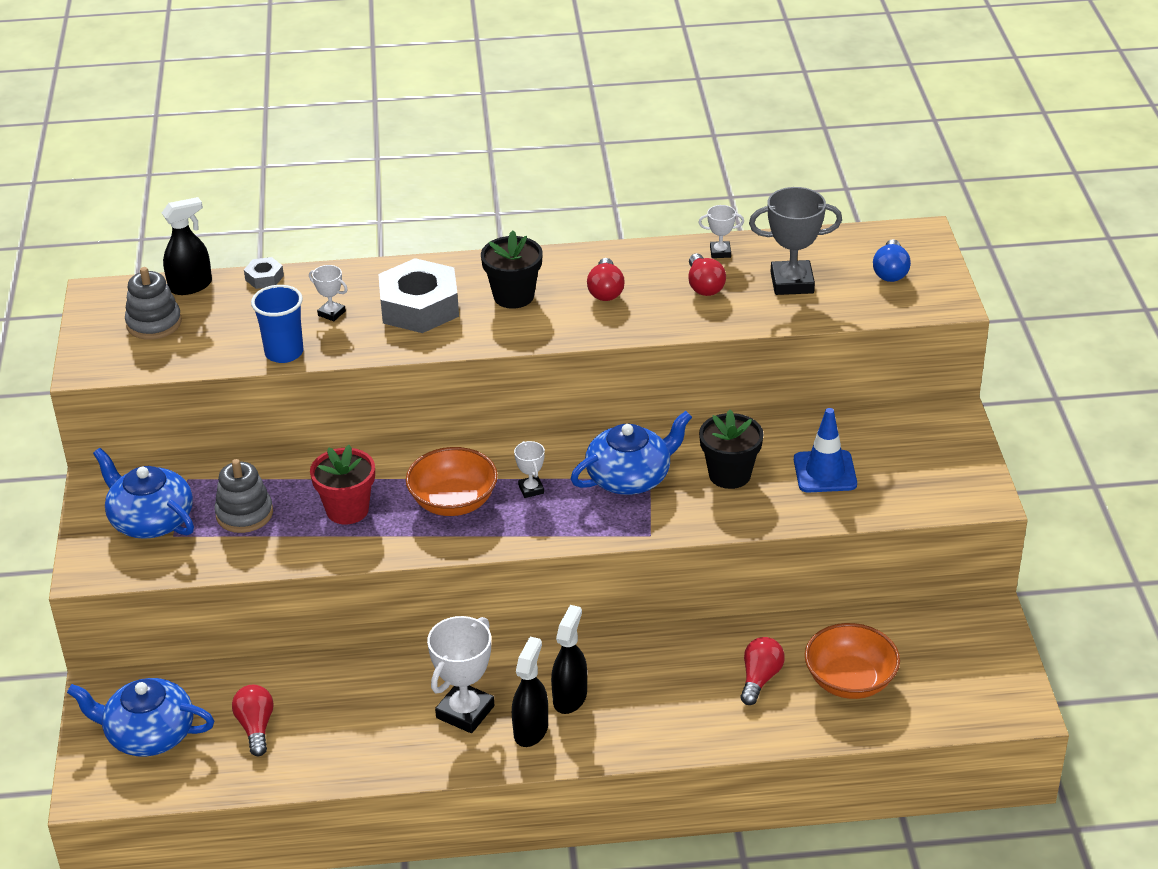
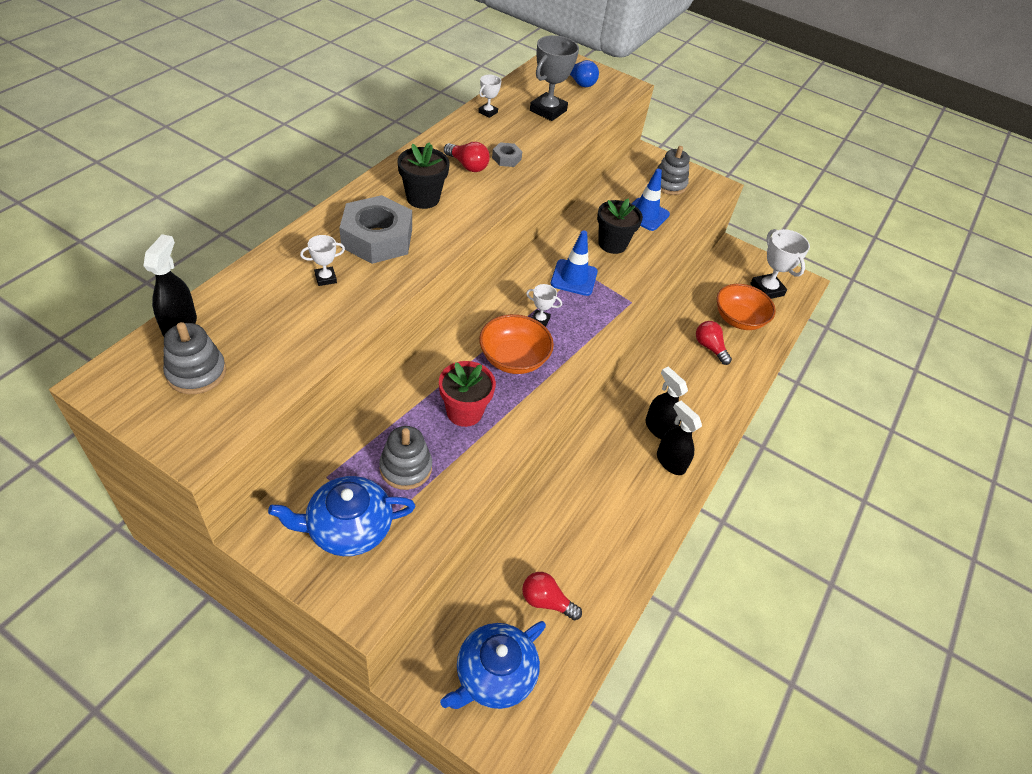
camera: 60 degrees left, 10 degrees up
(264, 278) = (232, 284): grey nut -> grey nut (506, 158)
(284, 353) = (338, 327): blue cup -> none
(465, 712) = (629, 482): white trophy -> white trophy (767, 289)
(630, 477) = (574, 278): blue teapot -> blue traffic cone
(704, 286) = (511, 135): red light bulb -> none
(918, 461) = (669, 184): none -> grey stacking toy

